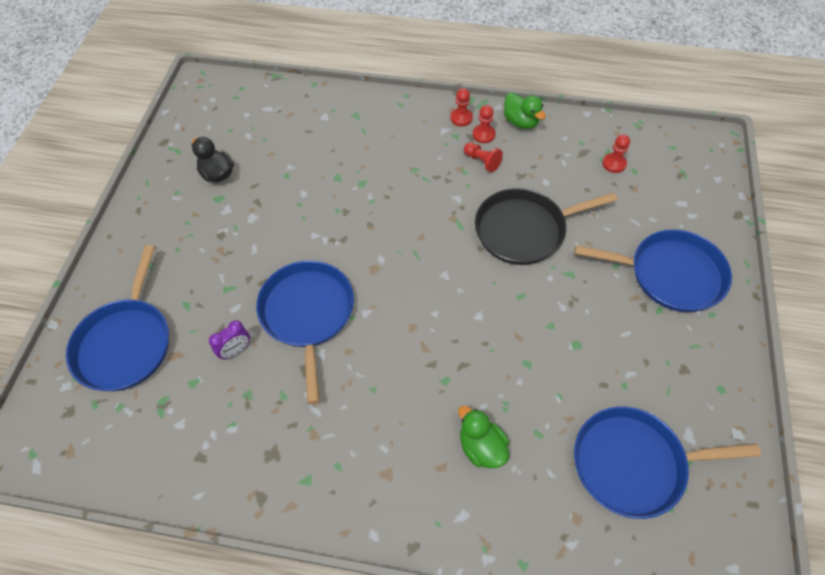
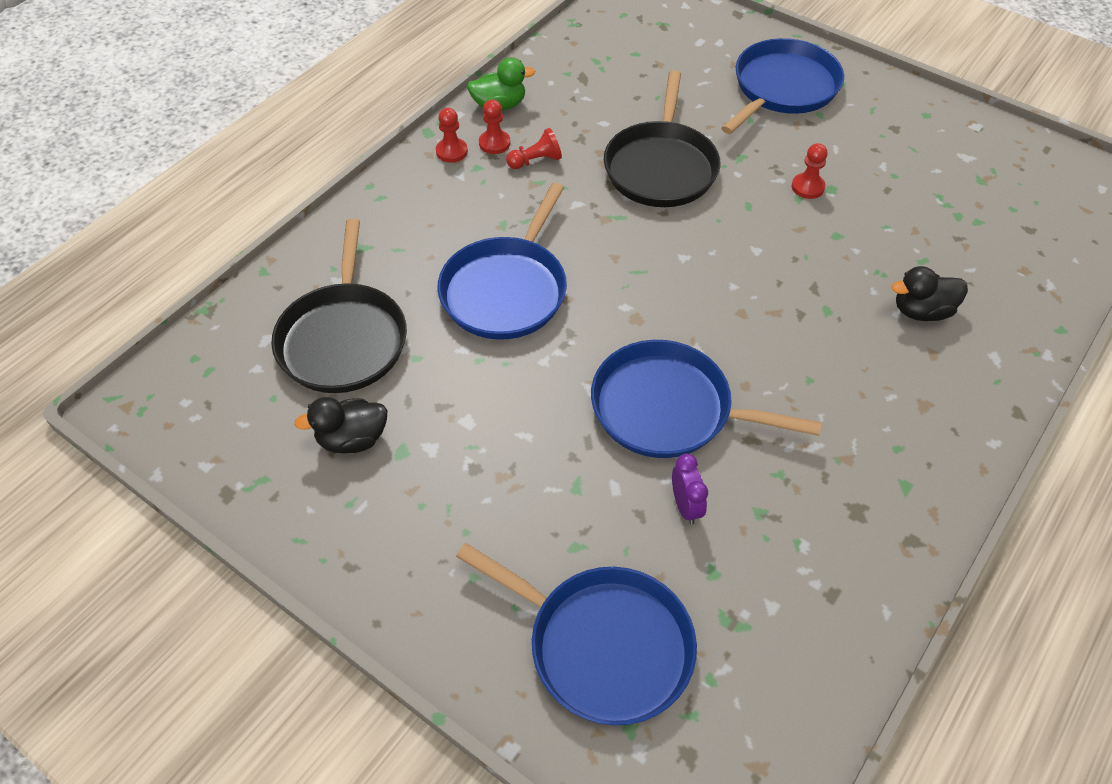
camera: 65 degrees left, 5 degrees down
(284, 138) = (343, 338): none -> black pan
(481, 447) = (921, 311): green duck -> black duck
(614, 164) = (615, 63): red pawn -> red pawn (807, 187)
(634, 464) = (981, 206): blue pan -> blue pan (506, 289)

